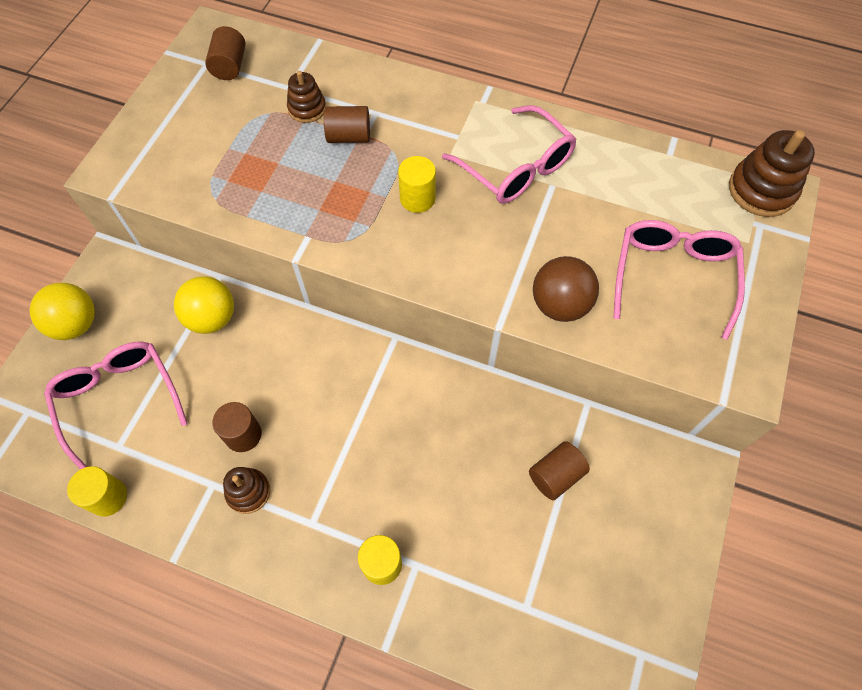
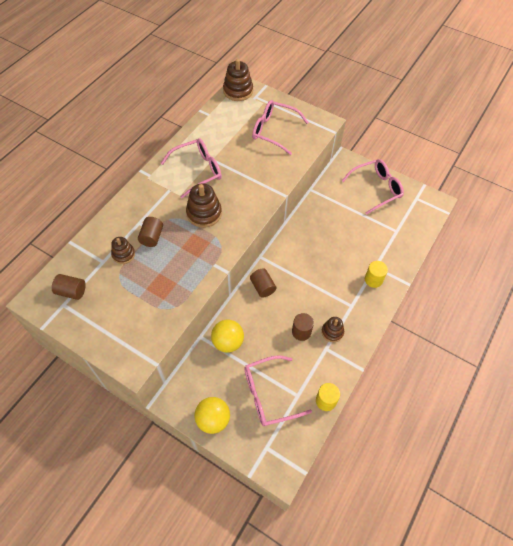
camera: 80 degrees left, 5 degrees down
(417, 198) = (204, 213): yellow cylinder -> brown stacking toy
(555, 475) = (342, 208): brown cylinder -> brown cylinder (262, 287)
(560, 304) = (279, 171): brown ball -> none
(637, 548) = (376, 189): none -> pink glasses

